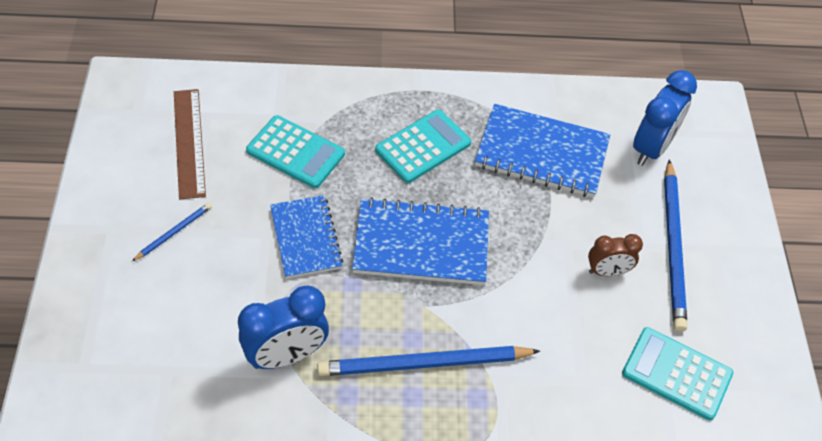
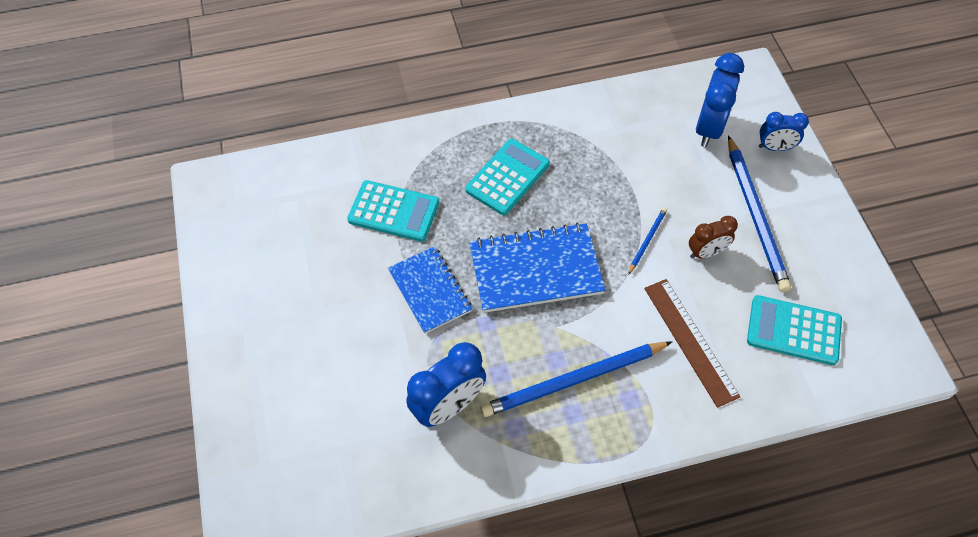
camera: 10 degrees left, 5 degrees up
(174, 232) = (307, 317): blue pencil -> blue pencil (647, 240)
(188, 142) = (291, 227): brown ruler -> brown ruler (690, 341)
(541, 153) = (615, 157): blue notebook -> none
(716, 184) = (774, 147): none -> blue clock

